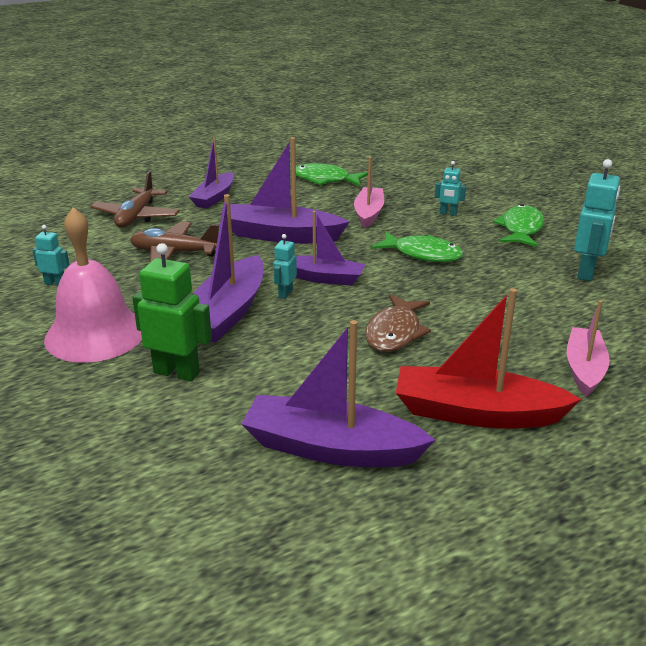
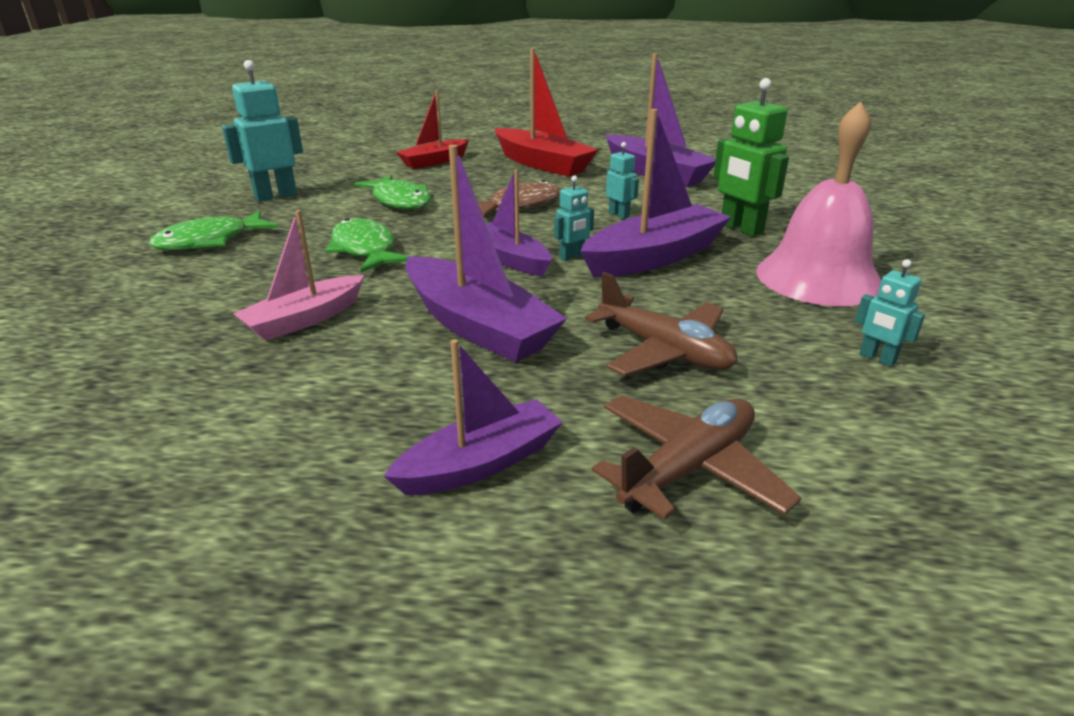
camera: 145 degrees left, 0 degrees up
(325, 180) = (212, 423): green fish -> green fish (400, 201)
(448, 213) = (220, 283): turquoise robot -> turquoise robot (619, 215)
(584, 369) = (434, 161): pink boat -> red boat

